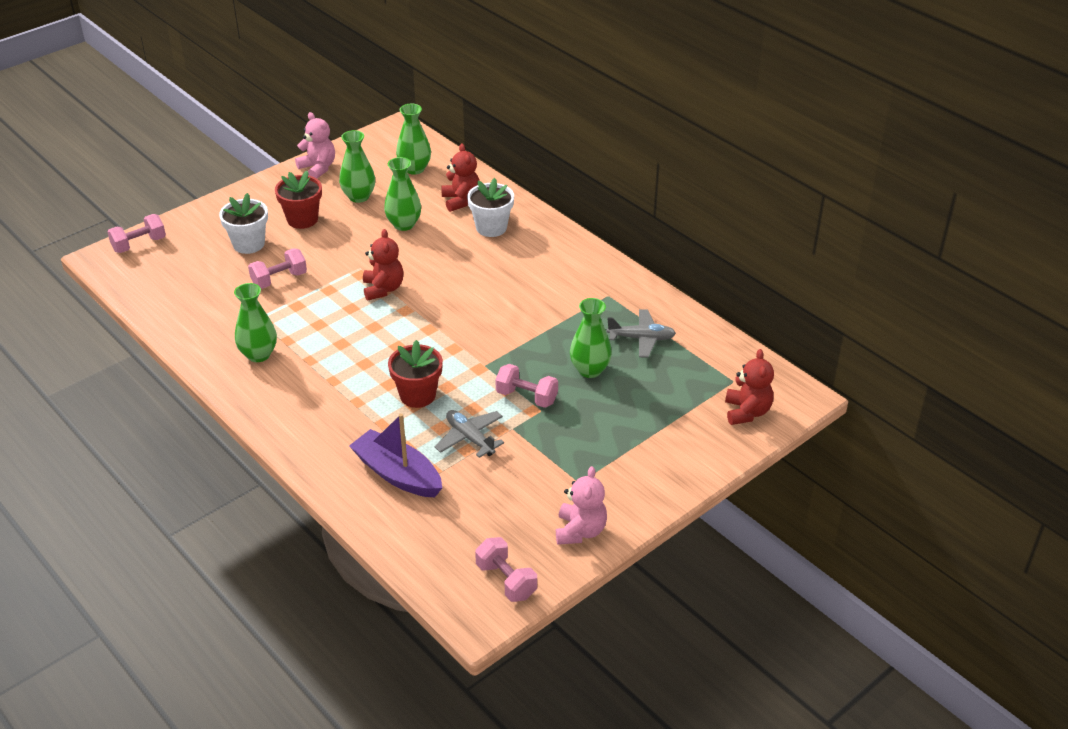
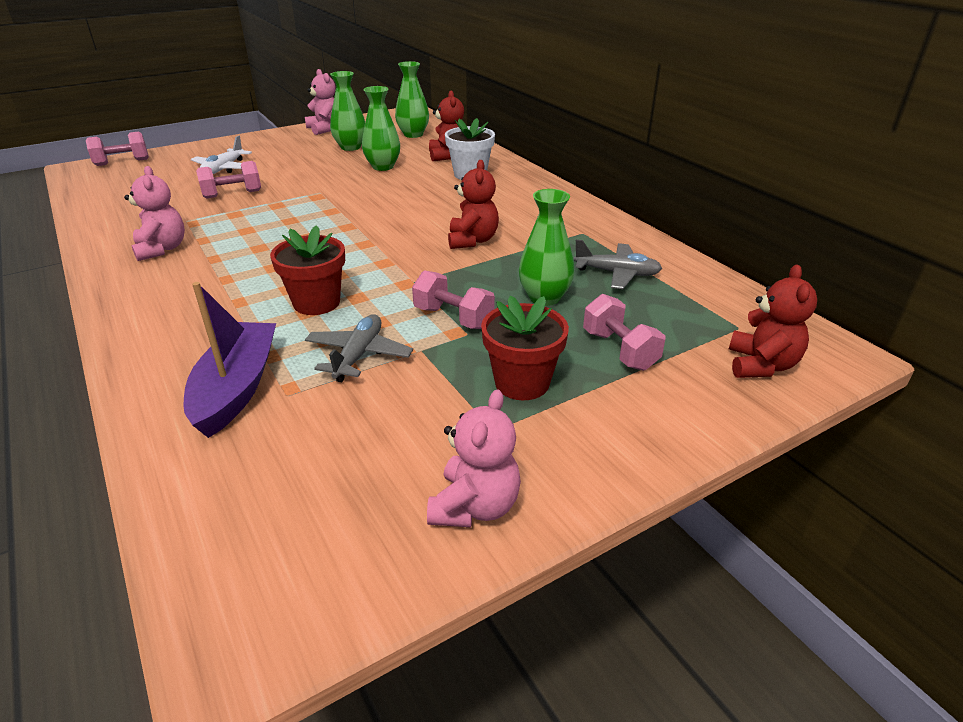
camera: 10 degrees right, 5 degrees down
(249, 244) = (223, 169): white flower pot -> white plane
(258, 354) = (162, 249): green vase -> pink teddy bear
(302, 219) = (287, 157): red flower pot -> red flower pot (522, 383)
(383, 289) = (334, 209): red teddy bear -> red teddy bear (472, 240)
(397, 474) = (236, 388): purple boat -> purple boat turned 45 degrees clockwise
(470, 438) = (359, 355): grey plane -> grey plane turned 45 degrees clockwise
(506, 581) = (316, 580): pink dumbbell -> pink dumbbell (619, 350)

